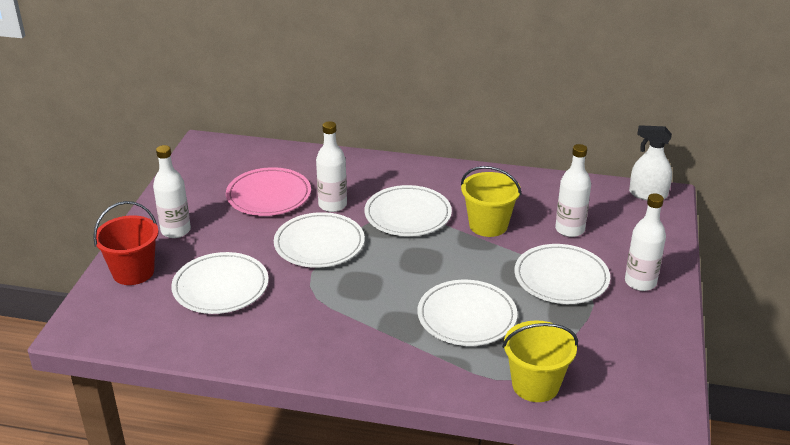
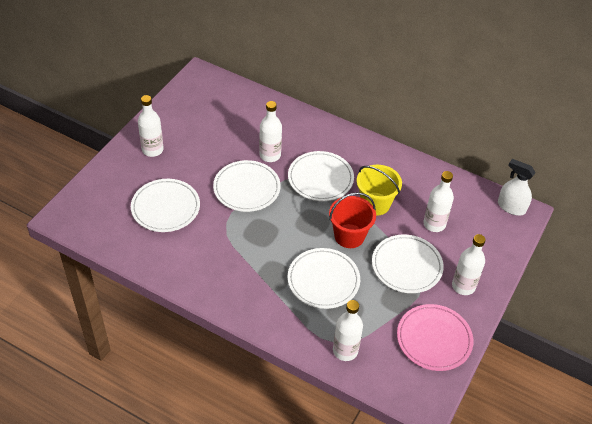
camera: 15 degrees right, 15 degrees up
(133, 272) = (112, 179): red bucket -> red bucket (349, 236)
(269, 195) = (228, 134): pink plate -> pink plate (434, 339)
(535, 385) = (345, 350): yellow bucket -> white bottle

